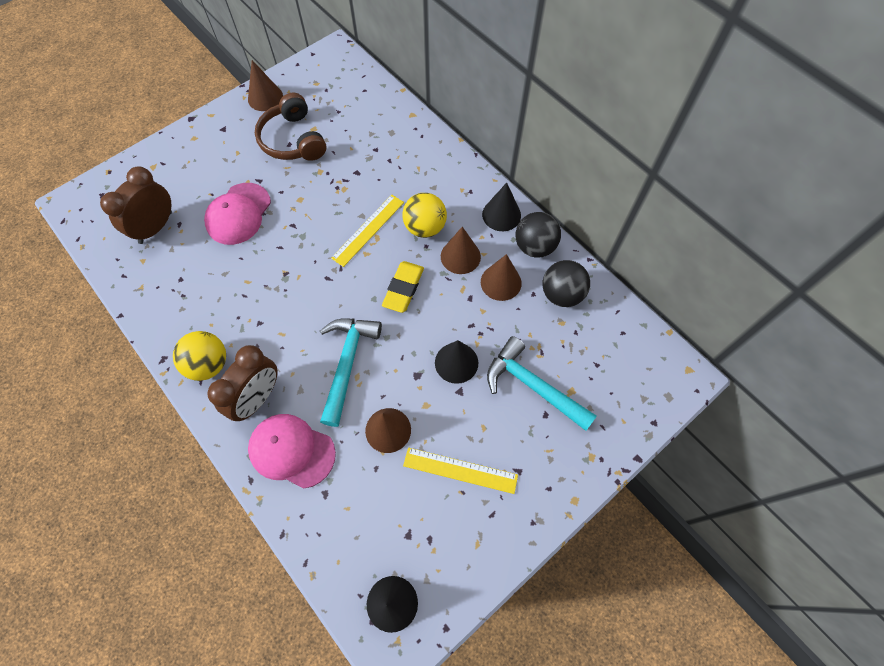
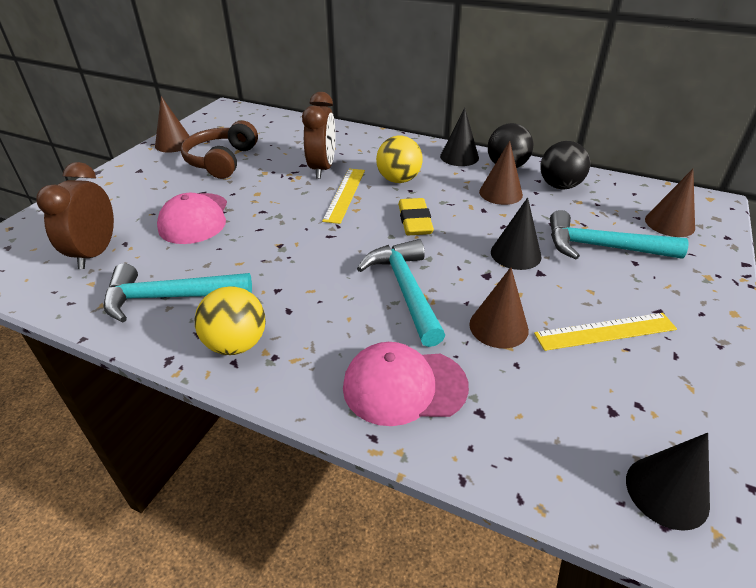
camera: 25 degrees left, 25 degrees down
(186, 299) = (169, 297): none -> turquoise hammer
(257, 398) = (323, 353): brown clock -> brown clock (322, 168)
(293, 140) = (221, 161): brown headphones -> brown headphones turned 60 degrees clockwise
(460, 256) = (448, 188): brown cone -> brown cone (669, 223)

